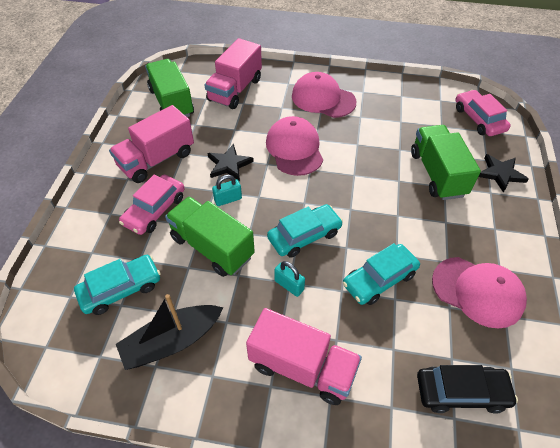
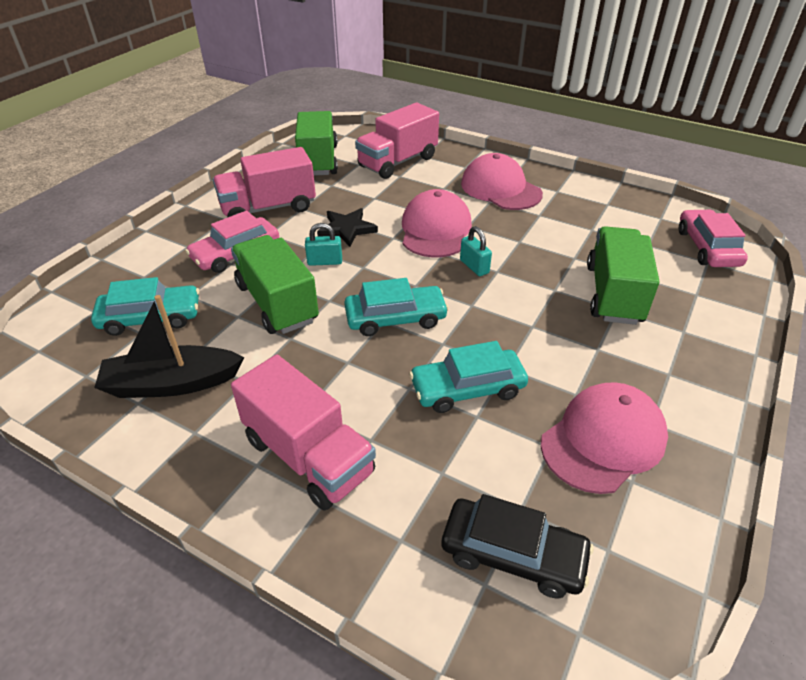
camera: 20 degrees right, 10 degrees down
(289, 285) = (345, 364): turquoise padlock -> turquoise padlock (474, 266)
(477, 291) = (603, 440): pink cap -> pink cap turned 90 degrees counterclockwise
(500, 174) = (710, 313): black star -> none

